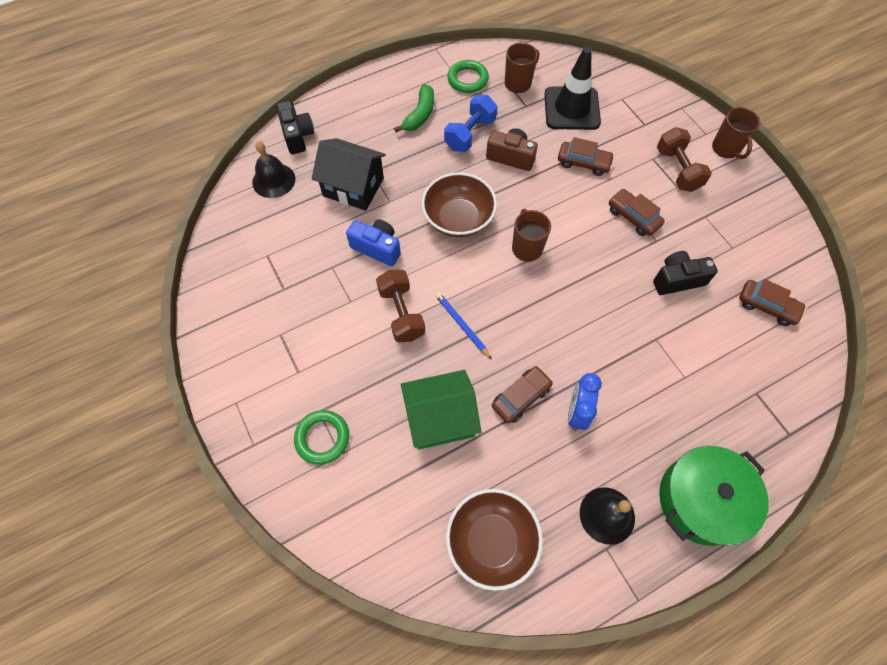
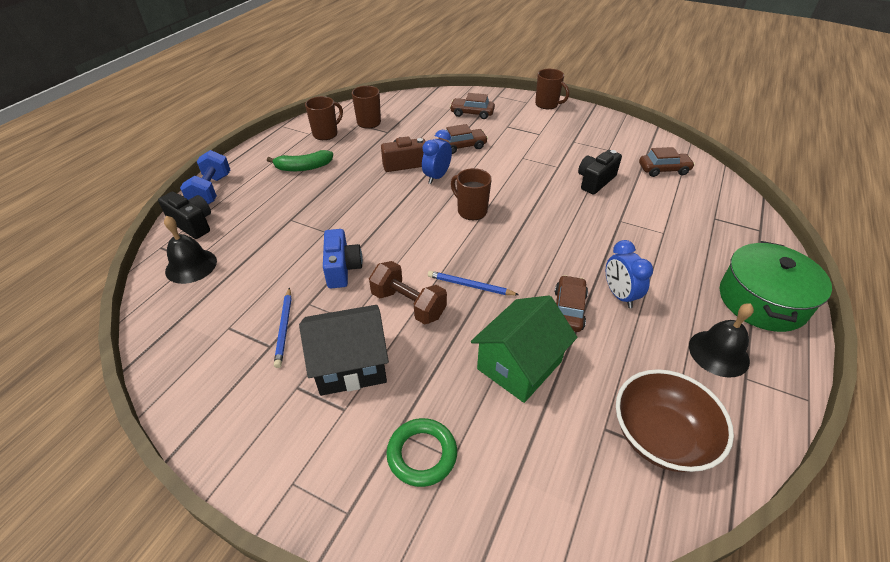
camera: 35 degrees left, 20 degrees down
(302, 279) = (284, 328): none -> blue pencil
(353, 187) = (281, 236): black house -> black house (350, 365)
(377, 248) = (342, 269): blue camera -> blue camera turned 90 degrees clockwise
(420, 115) = (303, 167): green banana -> green banana turned 90 degrees clockwise
(458, 219) = (398, 217): brown bowl -> none
(467, 79) = (326, 134): green ring -> brown mug
(470, 134) = (358, 163): blue dumbbell -> blue dumbbell (211, 191)
(528, 190) = (437, 177): none -> blue clock
(571, 108) = (423, 121): black traffic cone -> none
(633, 217) = (528, 161): brown car -> brown car (472, 113)
(677, 170) = (529, 125): brown dumbbell -> none

